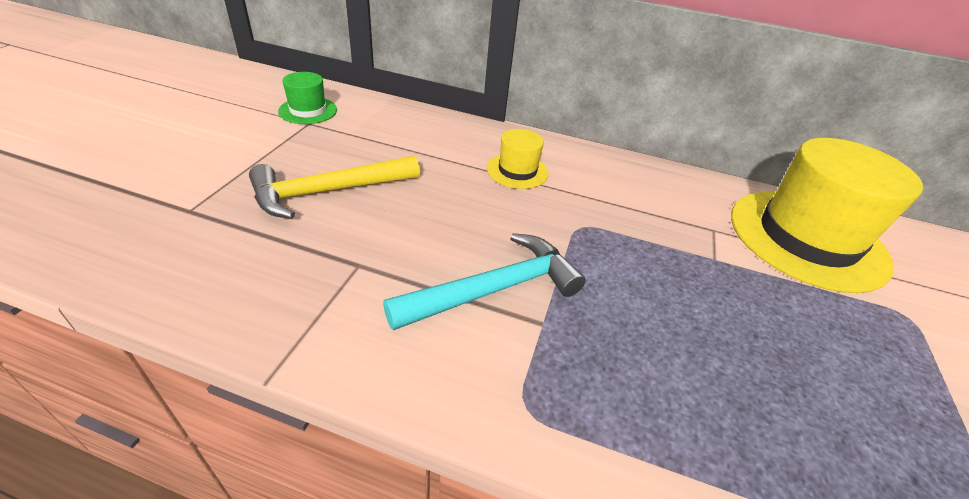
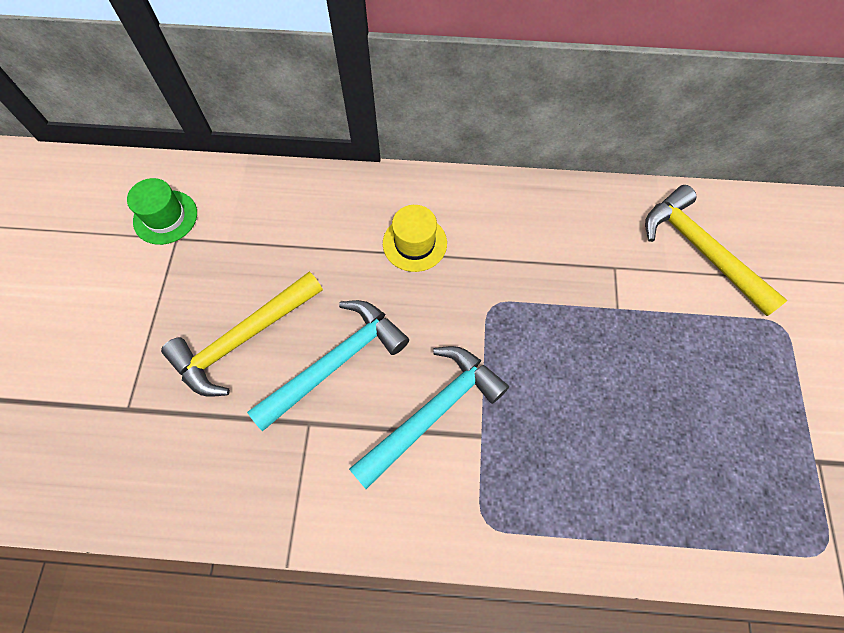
camera: 10 degrees left, 25 degrees up
(408, 228) = (335, 362): none -> turquoise hammer
(807, 238) = (701, 250): yellow hat -> yellow hammer

